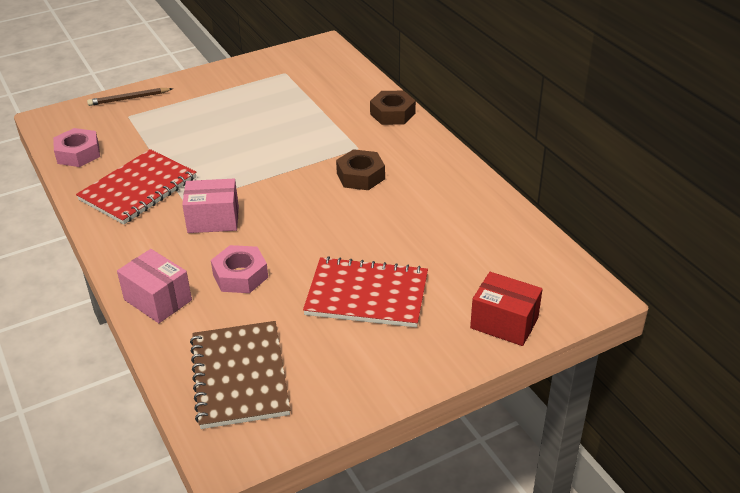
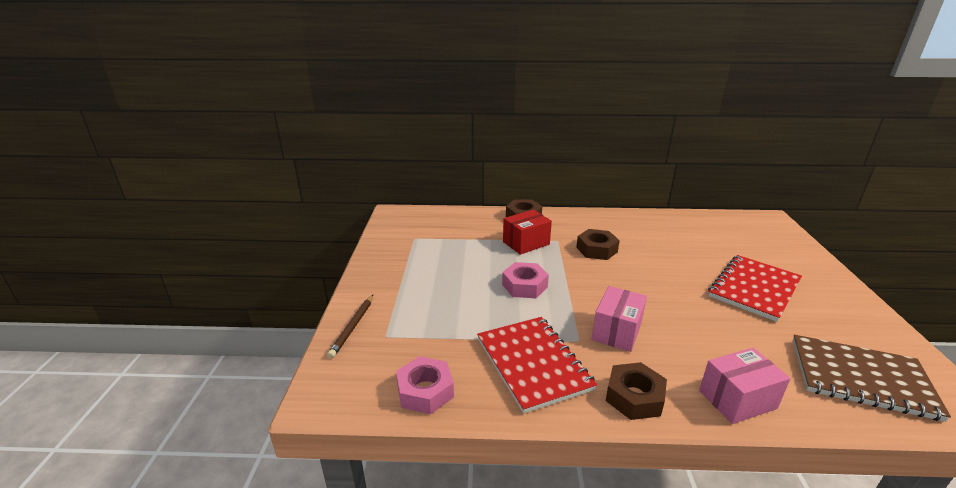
camera: 60 degrees left, 10 degrees down
(128, 246) = (634, 397): none -> brown nut
(240, 275) = (711, 339): pink nut -> pink nut (524, 286)
(504, 323) = (795, 251): red box -> red box (526, 243)

